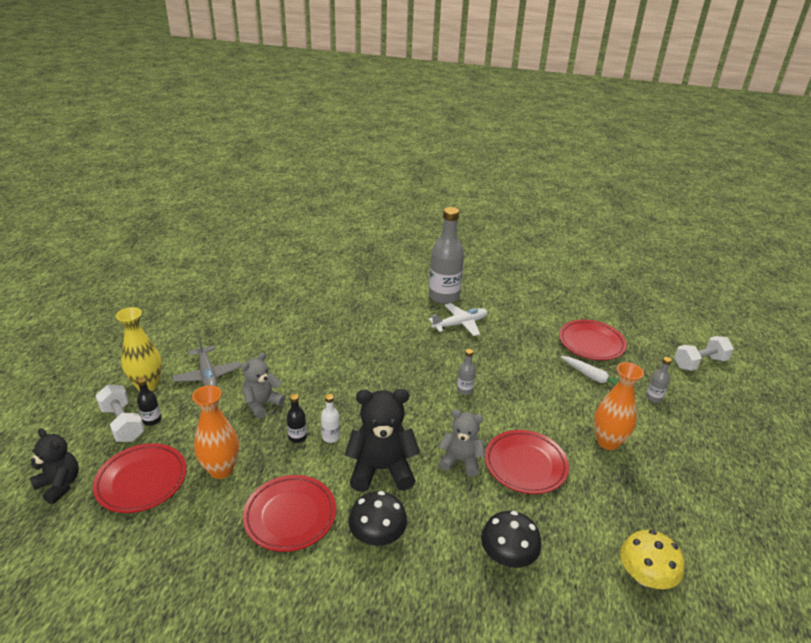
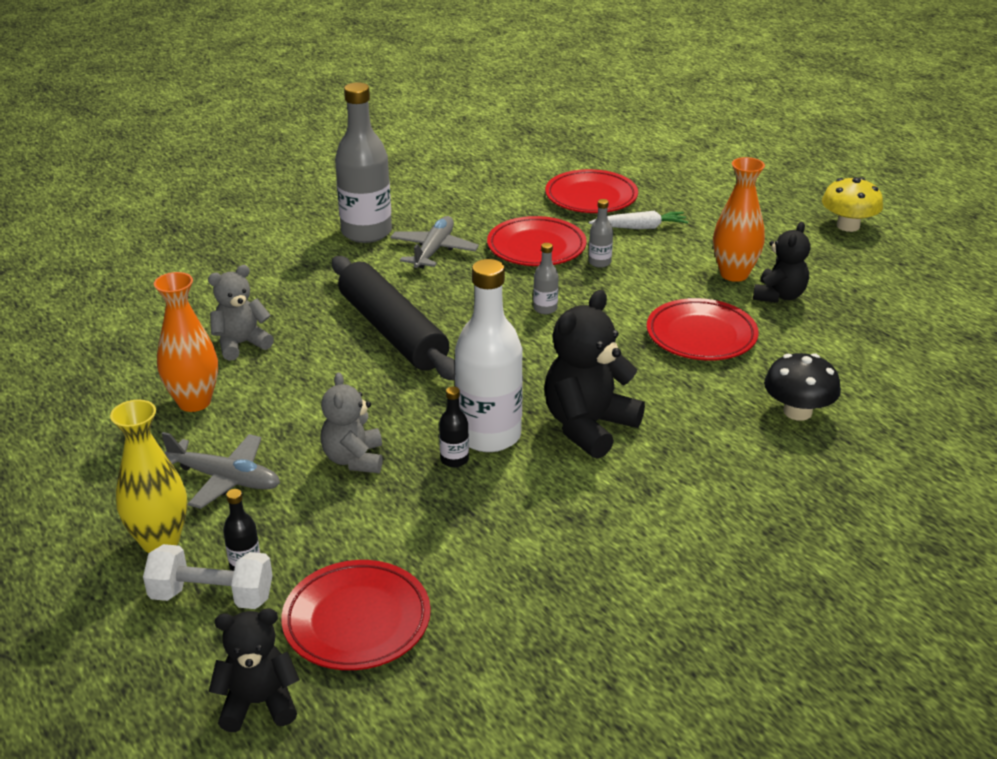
camera: 45 degrees left, 0 degrees up
(221, 469) = (428, 544): orange vase -> orange vase (194, 402)
(290, 516) = (574, 524): red plate -> red plate (536, 247)
(331, 437) = (489, 435): white bottle -> white bottle, size x2.32
(376, 353) = (392, 331): none -> black rolling pin
(377, 535) = (677, 477): black mushroom -> none
(460, 324) = (433, 251): white plane -> grey plane
(461, 461) = (645, 370): grey teddy bear -> grey teddy bear (241, 344)
(616, 475) = (779, 295): none -> black teddy bear
(645, 576) = (902, 353): yellow mushroom -> yellow mushroom (848, 226)
(654, 397) = (713, 215): grey bottle -> grey bottle (599, 262)
(699, 363) = (705, 164): white dumbbell -> none

